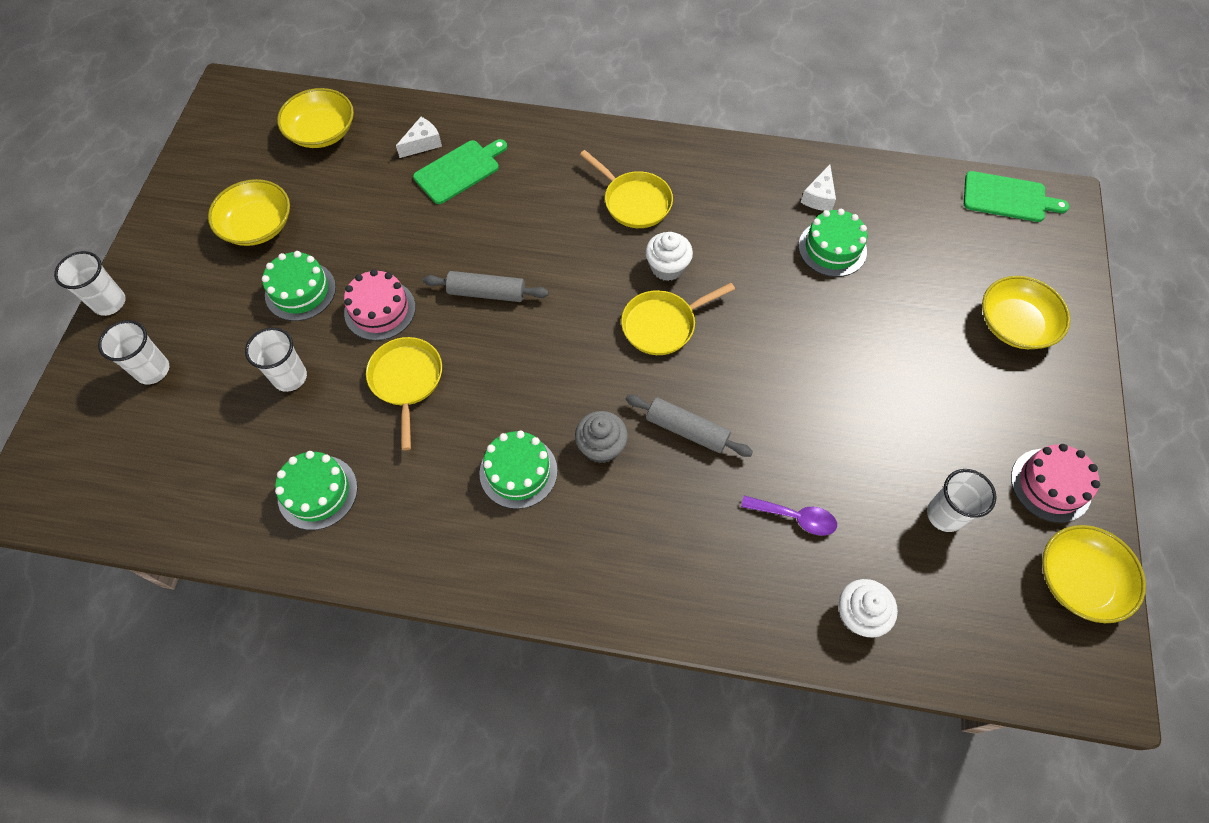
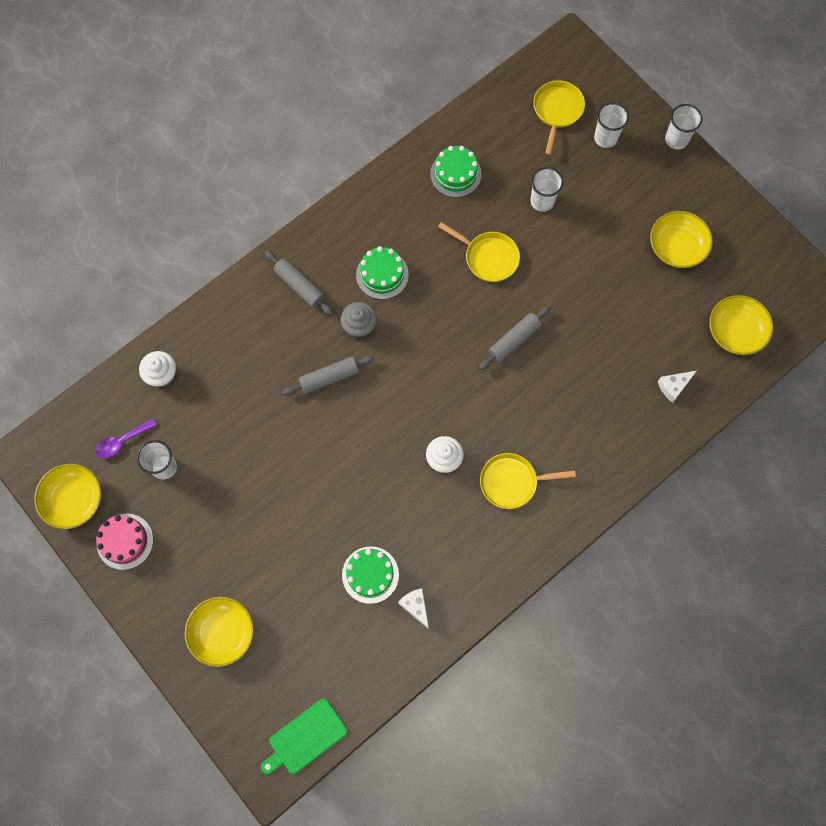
camera: 130 degrees right, 10 degrees up
(300, 291) = (602, 241): green cake -> none
(380, 310) = (551, 274): pink cake -> none
(422, 144) = (673, 386): white cheese -> white cheese turned 60 degrees clockwise
(459, 170) = (629, 393): green cutting board -> none
(610, 551) = (299, 286): none -> grey rolling pin
(663, 325) = (406, 422): yellow pan -> yellow pan (557, 111)
(794, 517) = (233, 389): purple spoon -> purple spoon (122, 441)

